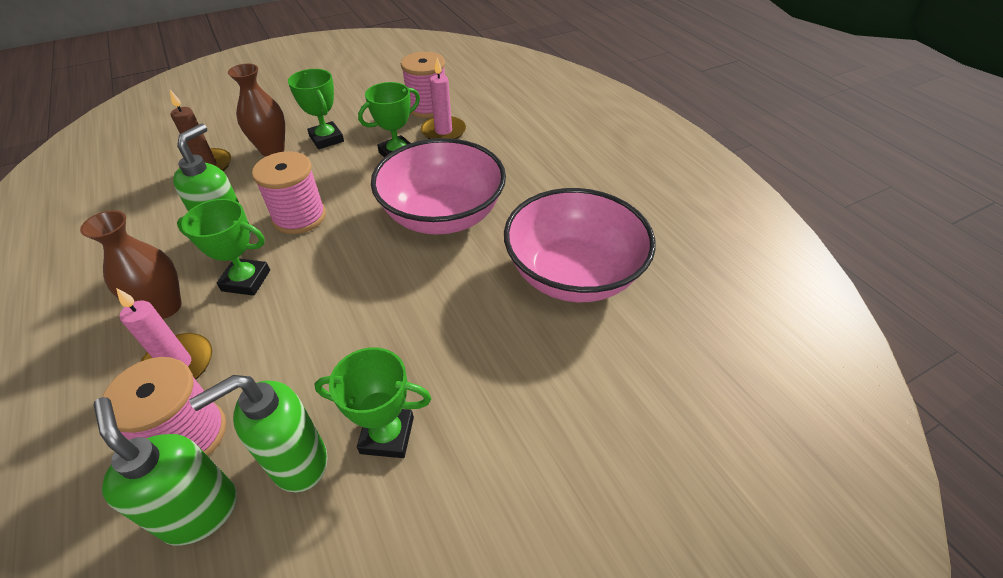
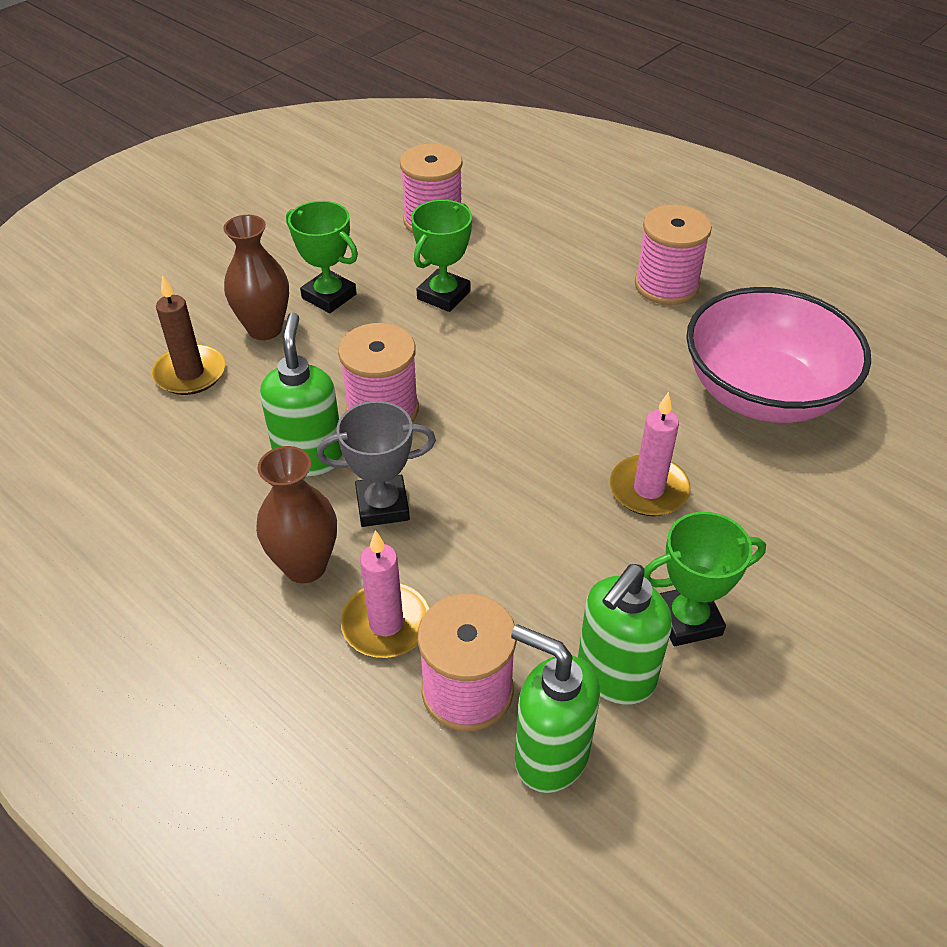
camera: 20 degrees left, 0 degrees up
(246, 280) = (382, 506): green trophy -> grey trophy
(442, 215) = (563, 362): pink bowl -> none
(443, 131) = (480, 250): pink candle -> pink candle (648, 489)
(554, 181) = (666, 285): none -> pink spool

